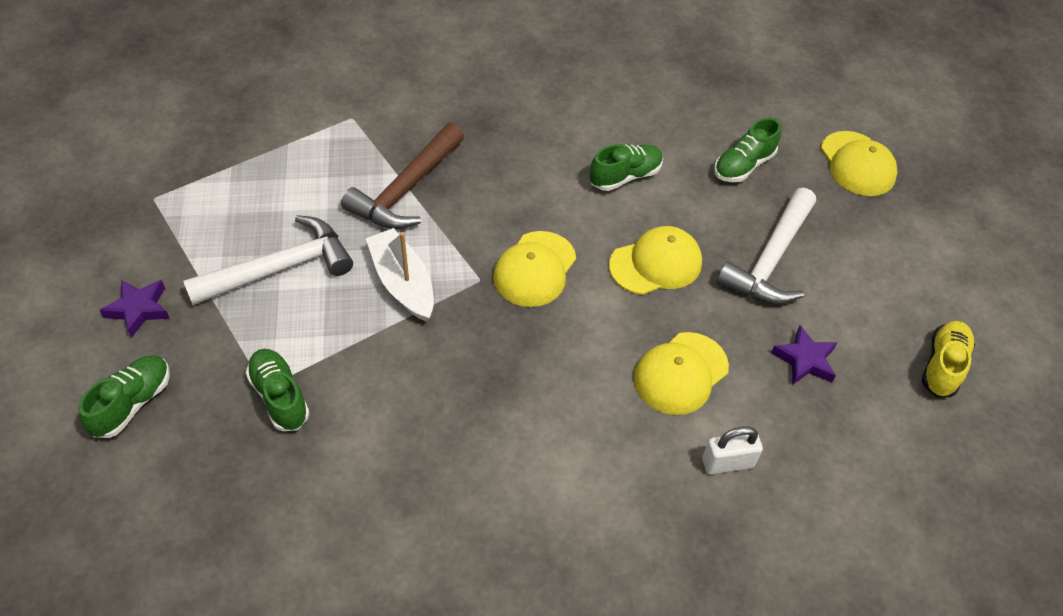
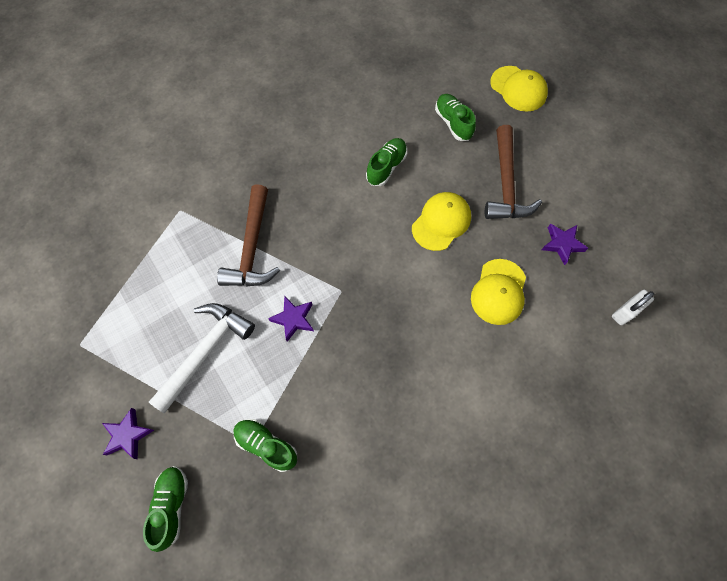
camera: 25 degrees left, 15 degrees up
(403, 283) = (293, 319): white boat -> purple star
(535, 269) = (370, 265): yellow cap -> none
(727, 463) = (557, 338): white padlock -> white padlock (625, 312)
(743, 165) = (453, 123): green shoe -> green shoe turned 135 degrees clockwise
(771, 259) = (506, 184): white hammer -> brown hammer
(943, 366) = (637, 208): yellow shoe -> none

